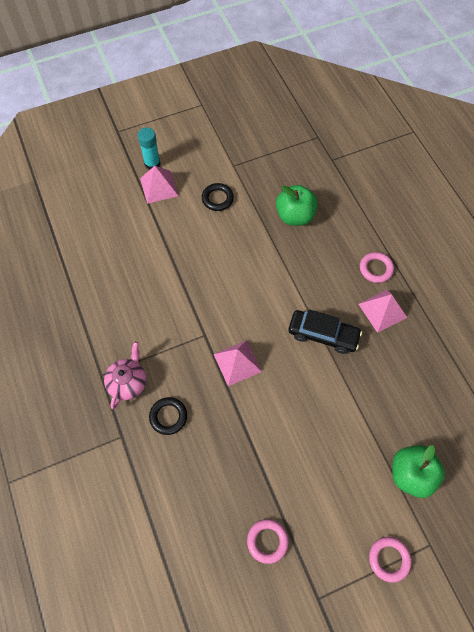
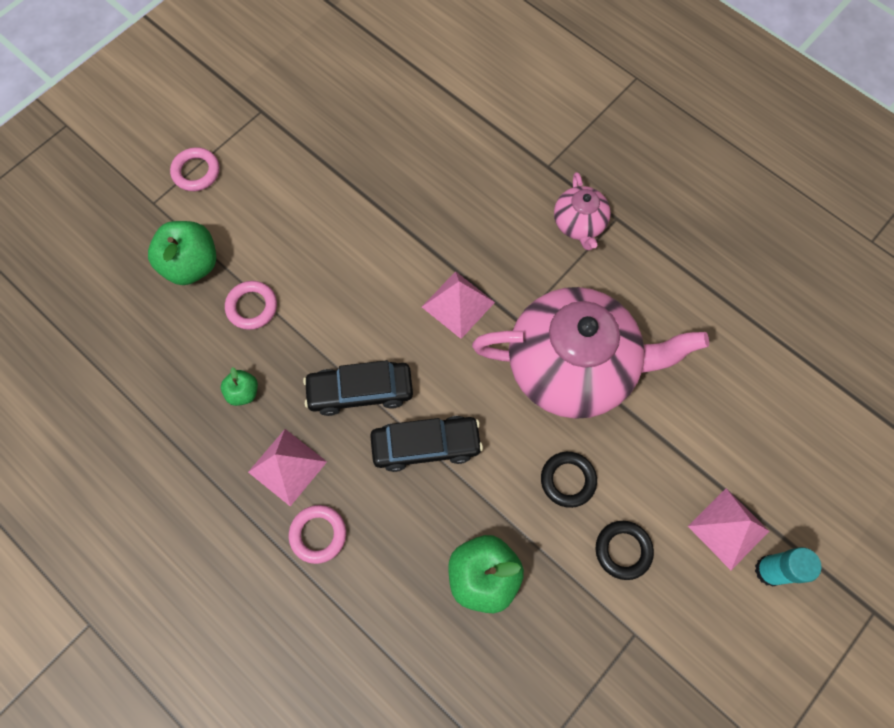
camera: 155 degrees right, 5 degrees up
(168, 416) = (507, 207): black ring -> black ring (568, 480)
(188, 295) = (573, 366): none -> pink teapot
(267, 541) = (334, 136): pink ring -> pink ring (252, 307)
(296, 288) = (426, 446): none -> black car
(397, 365) = (243, 392): none -> green apple

